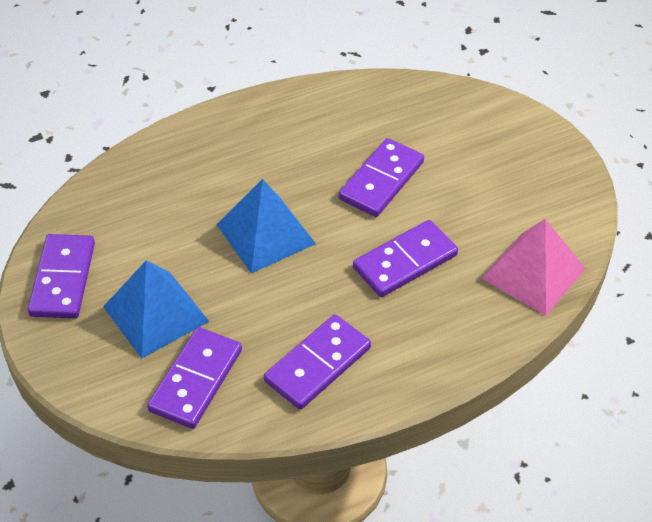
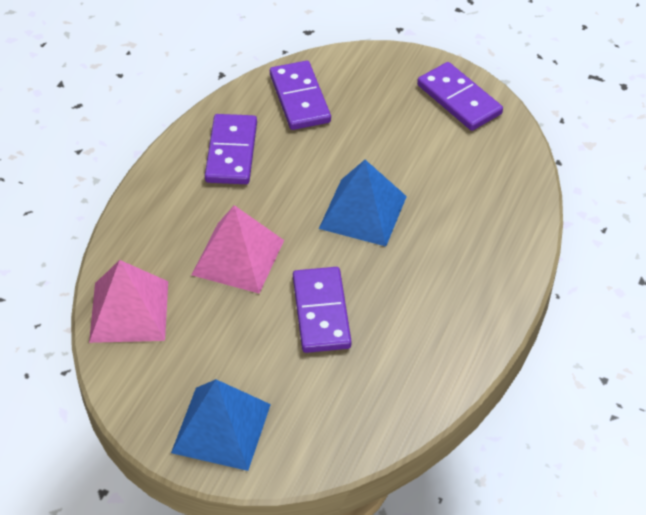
camera: 140 degrees right, 0 degrees up
(155, 314) = (372, 117): blue pyramid -> blue pyramid (221, 428)
(405, 261) = (238, 257): purple domino -> pink pyramid

